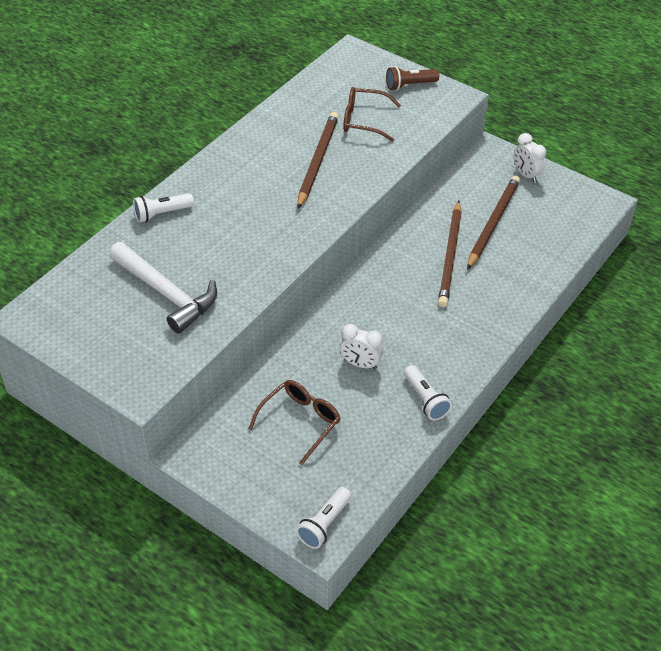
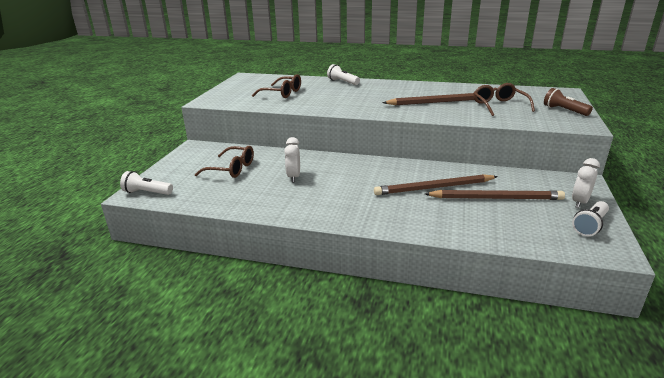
camera: 70 degrees right, 20 degrees down
(166, 293) = (282, 93): white hammer -> brown glasses
(425, 399) = (274, 206): white flashlight -> white flashlight (590, 225)

